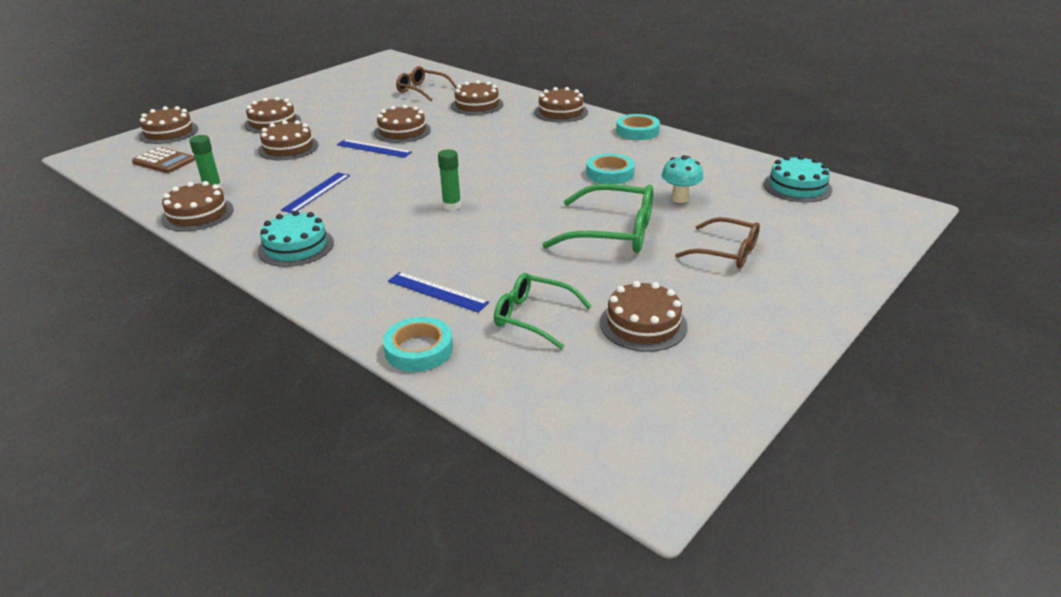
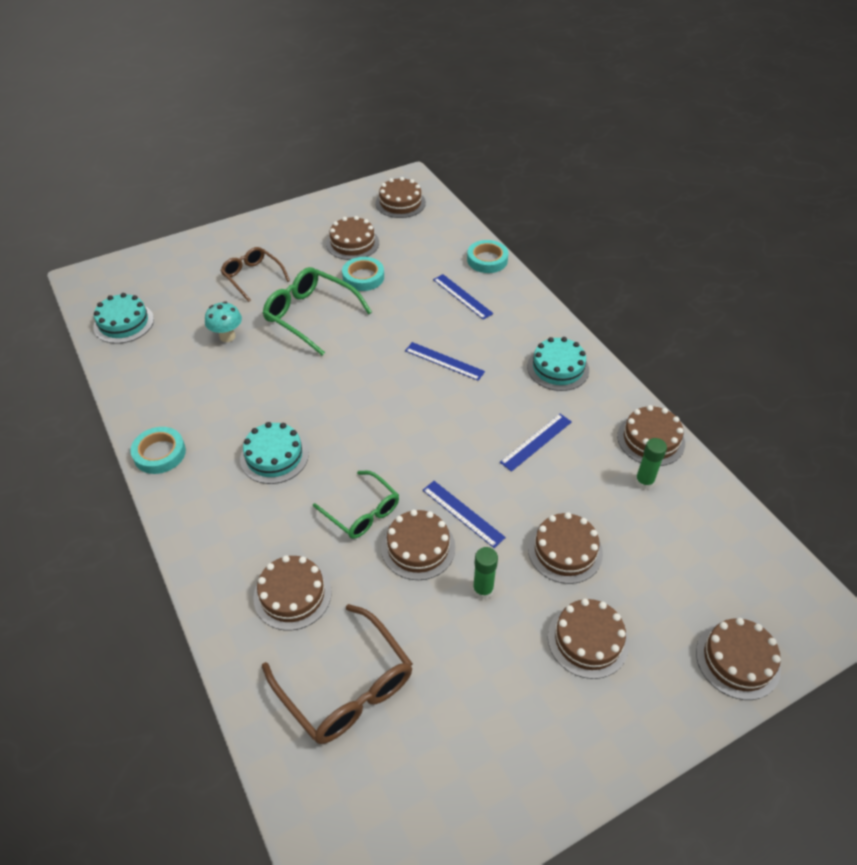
camera: 160 degrees left, 15 degrees up
(164, 161) = (717, 566): brown calculator -> none
(422, 90) = (345, 685): brown glasses -> brown glasses, size x1.51
(431, 227) = (444, 361): none -> blue ruler
(452, 205) = (417, 383): green glue stick -> green glue stick (483, 590)
(534, 317) = (411, 263): green glasses -> green glasses (361, 512)
(546, 145) = (274, 456): none -> turquoise cake
(561, 112) = (202, 532): brown cake -> brown cake (400, 203)
(610, 173) = (252, 387): turquoise tape -> turquoise tape (363, 277)

